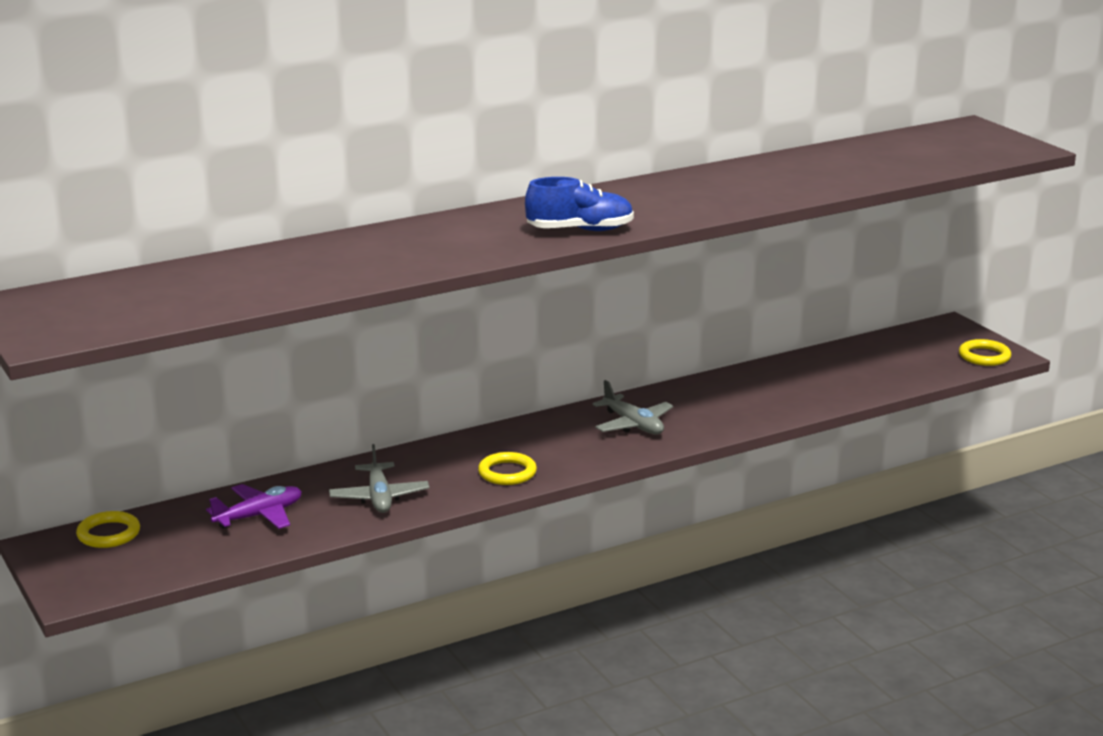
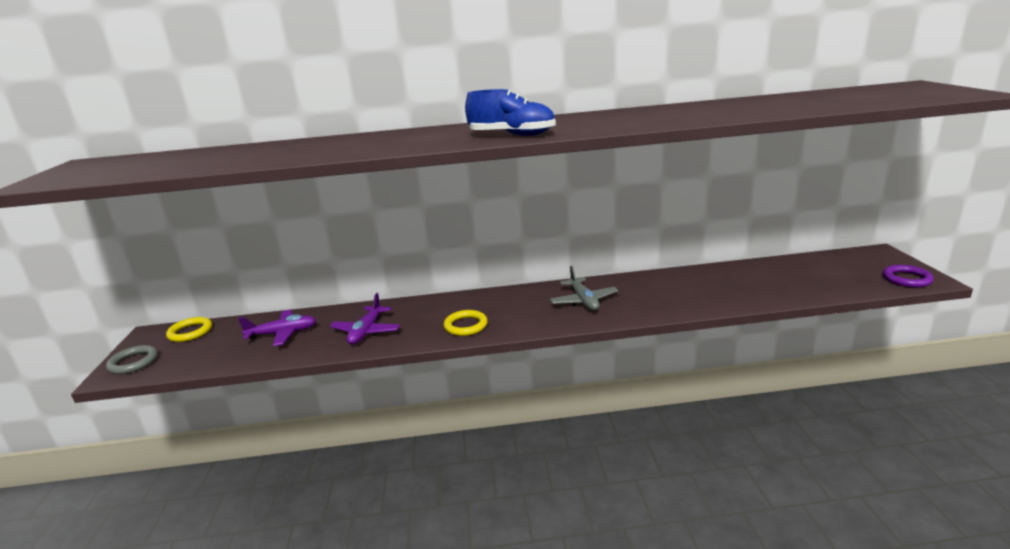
camera: 25 degrees right, 0 degrees up
(80, 579) = (133, 362): none -> grey ring
(379, 497) = (366, 331): grey plane -> purple plane
(984, 356) = (906, 279): yellow ring -> purple ring

